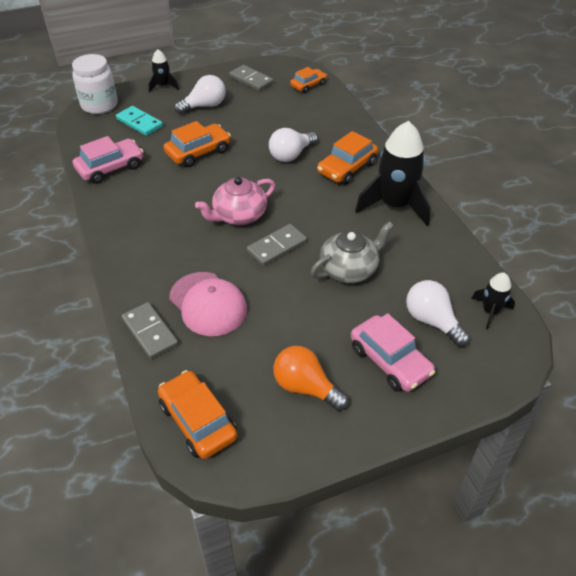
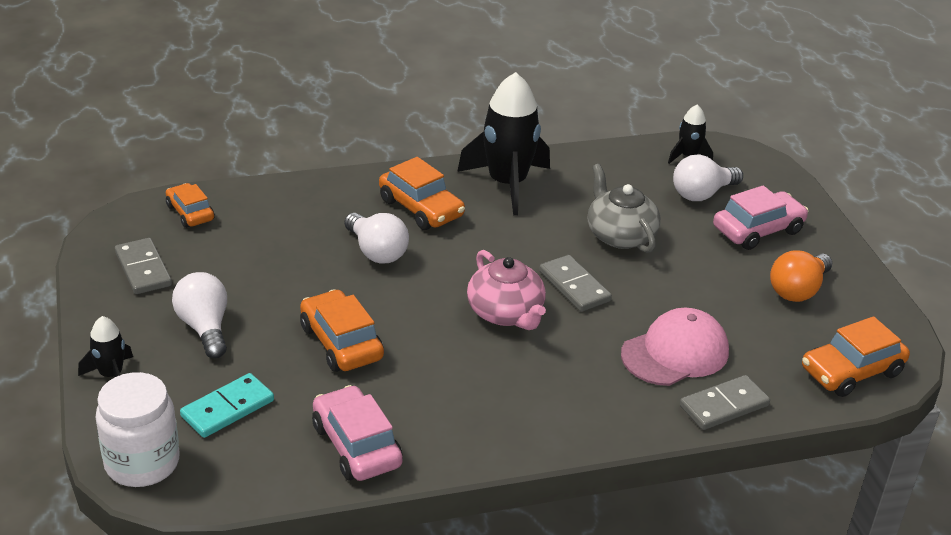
camera: 85 degrees left, 10 degrees down
(251, 80) = (143, 269): grey domino -> grey domino turned 75 degrees counterclockwise

